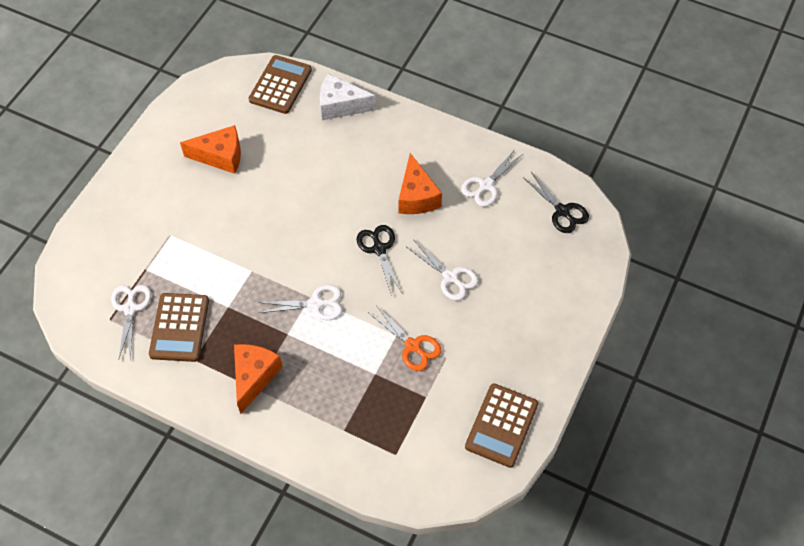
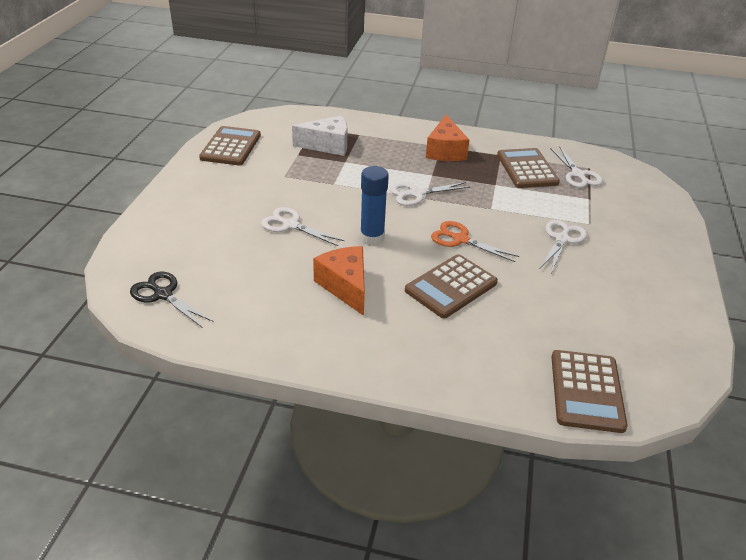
camera: 165 degrees right, 20 degrees down
(220, 156) = (596, 295): orange cheese -> none
(332, 182) = (451, 286): none -> brown calculator
(341, 106) = (485, 375): white cheese -> white cheese (328, 145)
(379, 249) = (372, 237): black scissors -> blue glue stick
(413, 346) = (316, 179): orange scissors -> orange scissors (460, 239)
(486, 185) = (261, 308): white scissors -> white scissors (562, 239)

